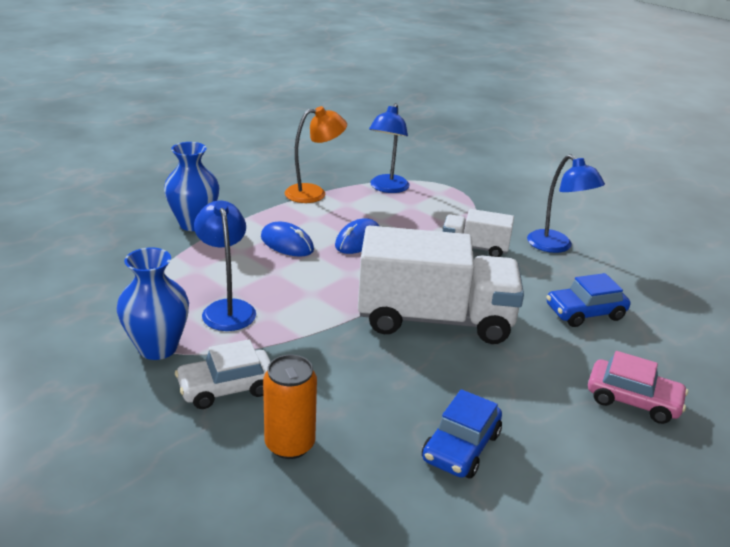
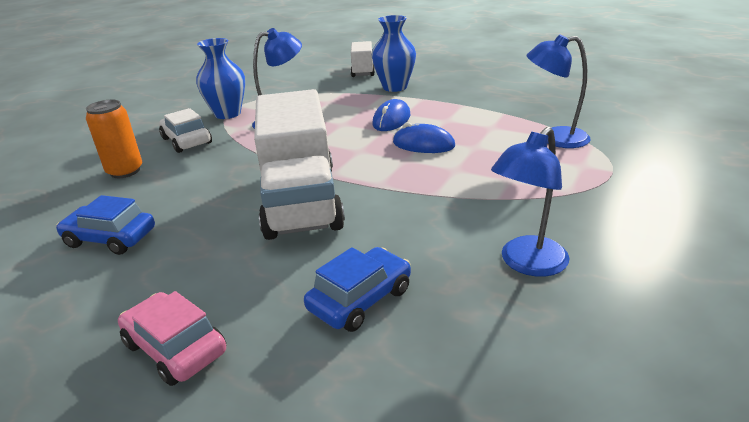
camera: 80 degrees right, 0 degrees up
(314, 193) = (497, 111): orange lamp -> none
(474, 248) = (465, 204): white truck -> white truck (363, 71)
(585, 312) = (360, 299): blue car -> blue car turned 75 degrees clockwise
(633, 400) = (175, 348): pink car -> pink car turned 120 degrees clockwise

